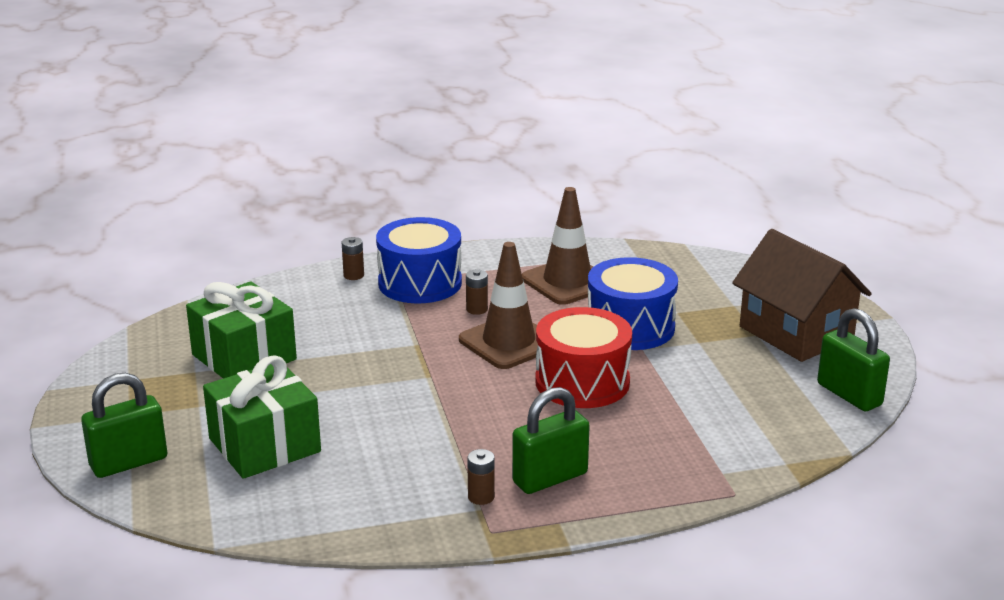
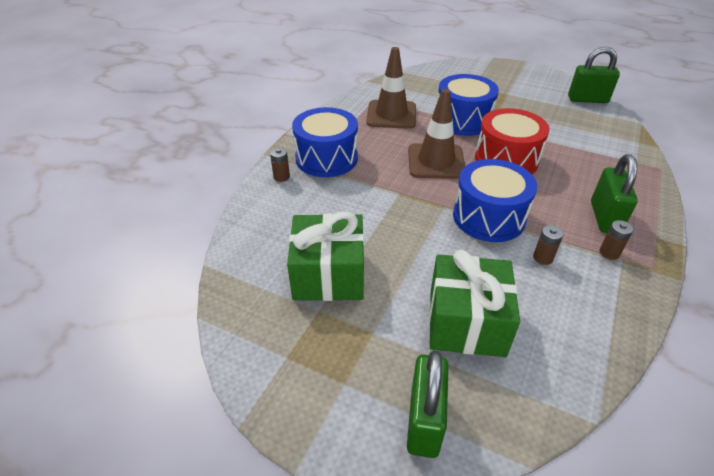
camera: 50 degrees left, 15 degrees up
(446, 407) = (488, 217): none -> blue drum
(477, 309) = (384, 154): brown battery -> brown battery (543, 258)
(796, 333) = (517, 85): brown house -> none

